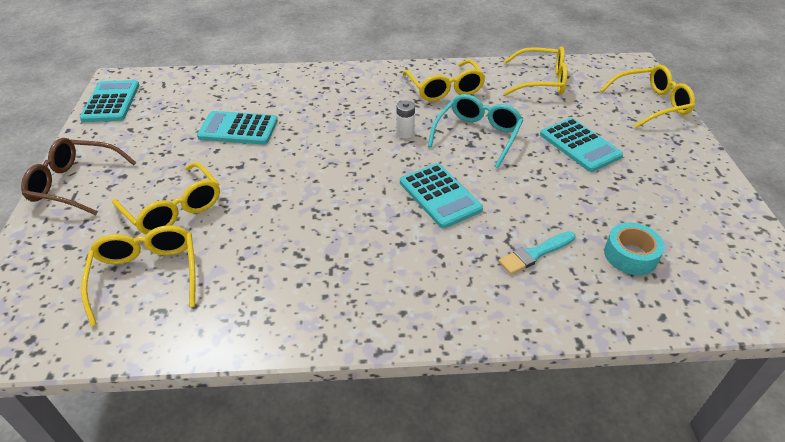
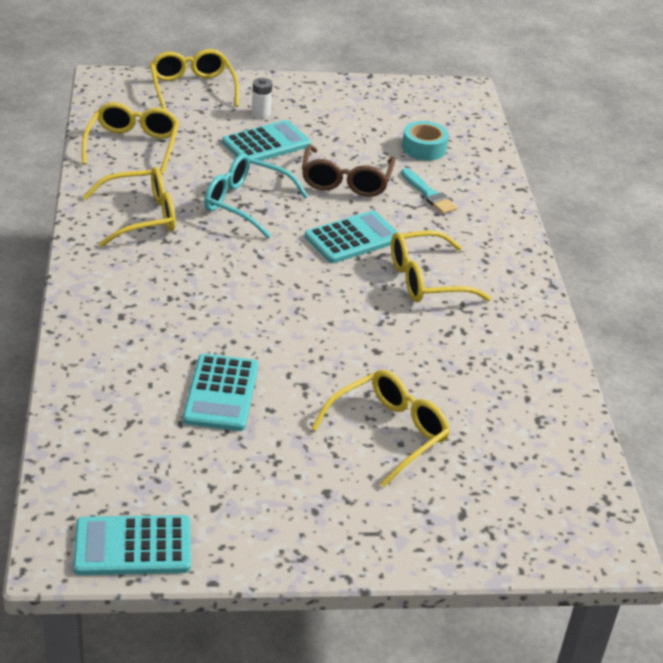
camera: 95 degrees left, 5 degrees down
(75, 184) = (346, 538): brown glasses -> brown glasses (346, 181)
(147, 275) = (495, 438): yellow glasses -> yellow glasses (426, 280)
(405, 133) = (238, 253): white battery -> white battery (261, 113)

